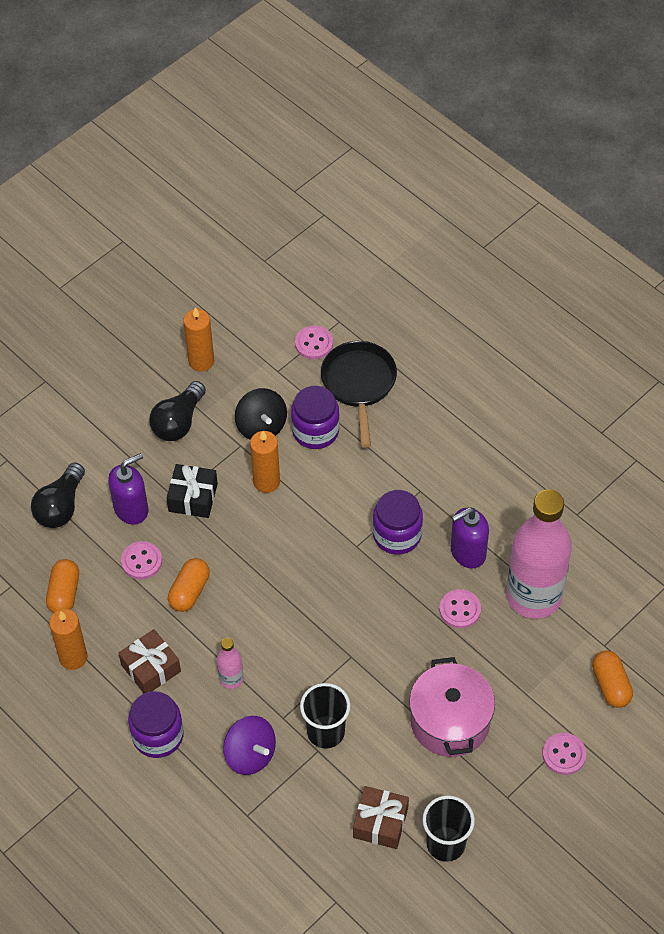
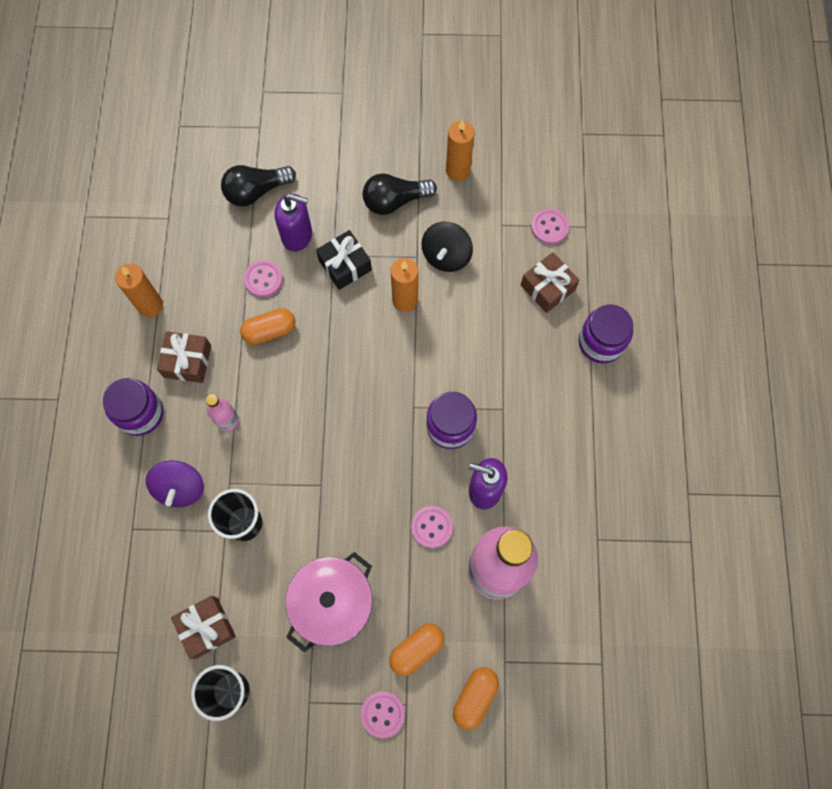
camera: 45 degrees right, 15 degrees up
(64, 593) = (193, 255): orange capsule -> orange capsule (417, 650)
(315, 431) = (479, 294): purple jar -> purple jar (601, 342)
(359, 384) = (547, 287): black pan -> brown gift

